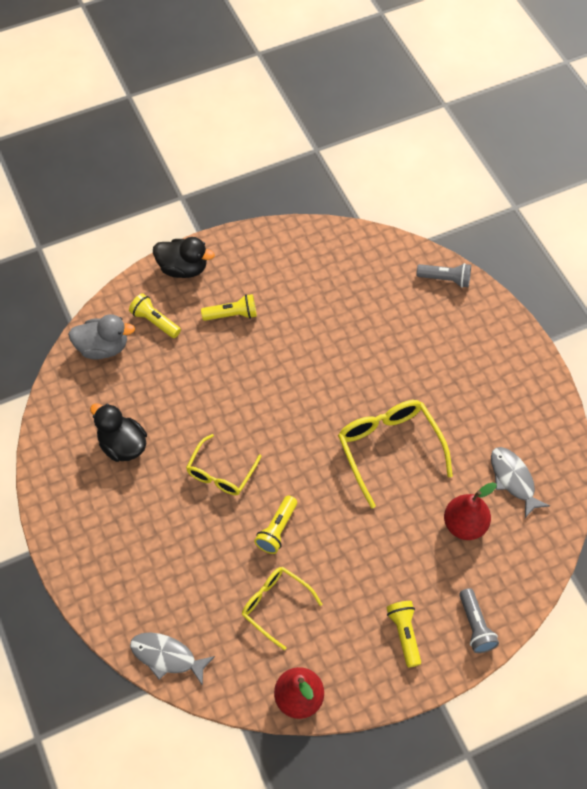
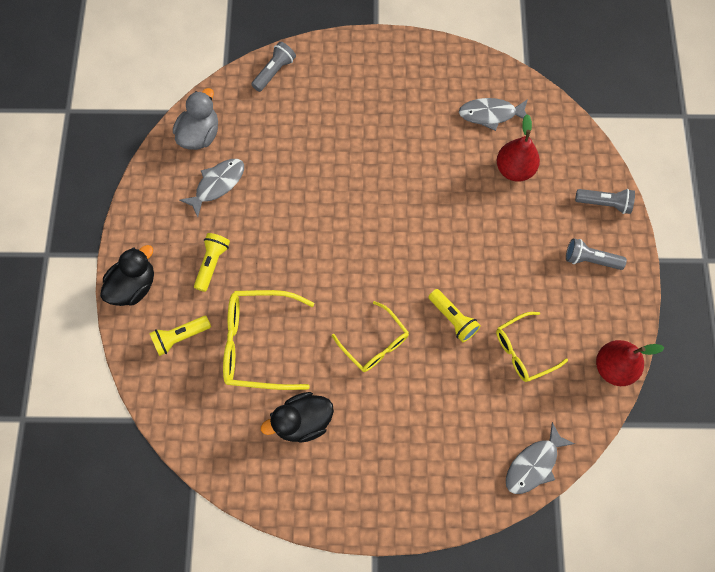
camera: 65 degrees left, 10 degrees up
(103, 348) = (183, 398): grey duck -> grey duck (200, 135)
(307, 286) = (217, 185): none -> grey fish
(390, 450) = (419, 193): yellow glasses -> yellow glasses (259, 343)
(404, 634) = (590, 259): yellow flashlight -> grey flashlight

